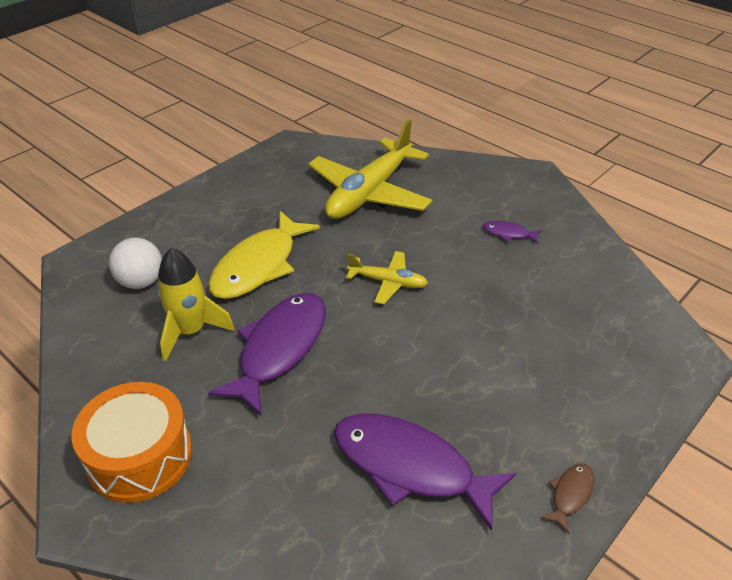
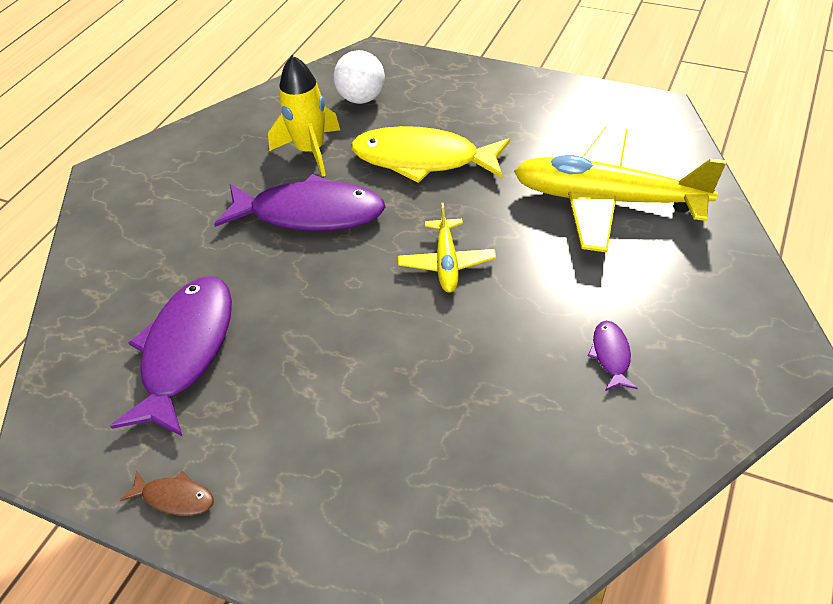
camera: 75 degrees right, 5 degrees up
(140, 456) = (163, 177): orange drum -> none

